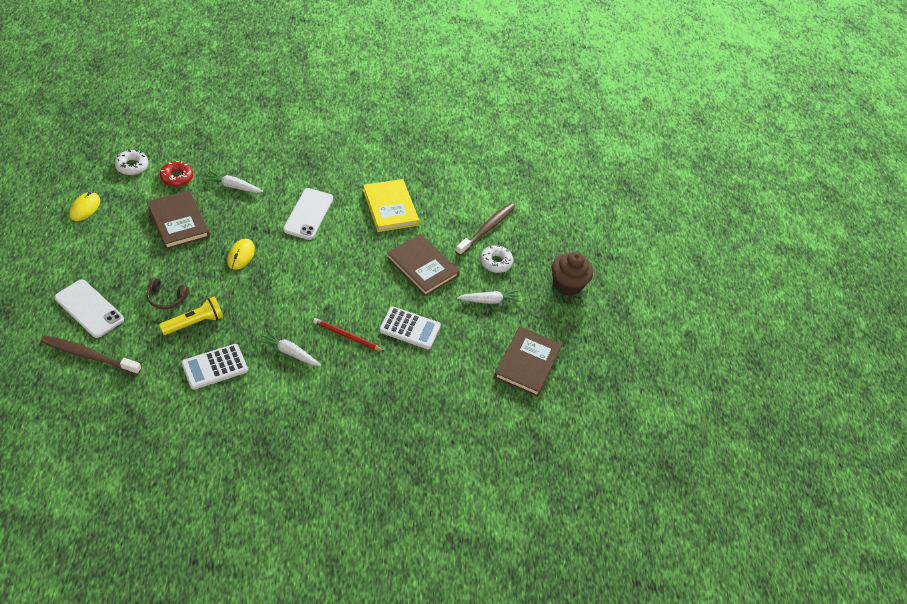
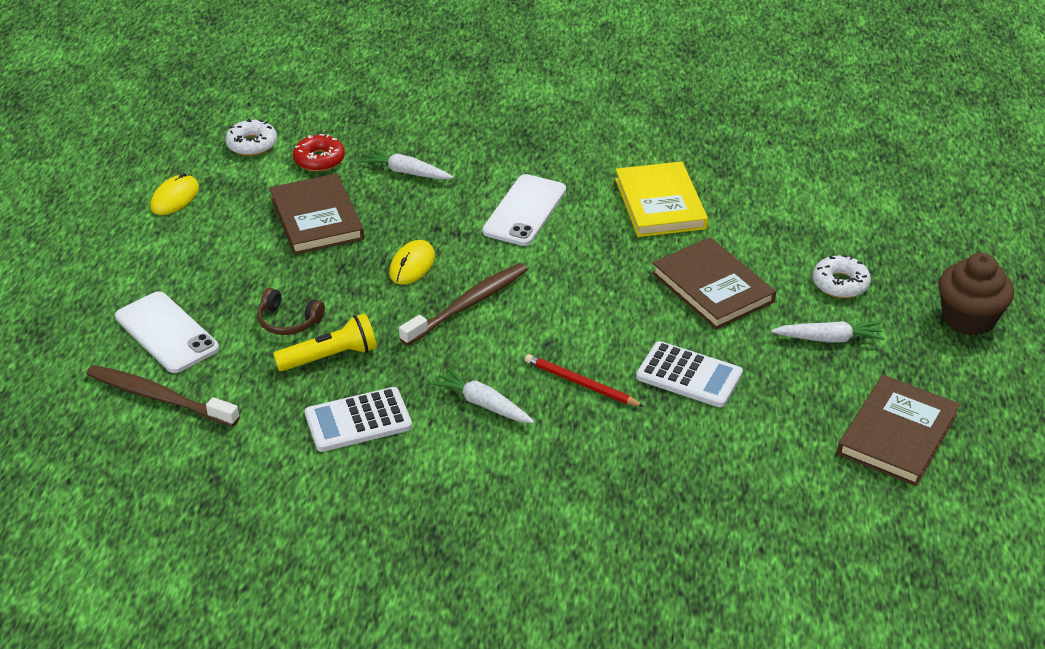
camera: 15 degrees right, 10 degrees down
(486, 229) = (824, 236): brown toothbrush -> brown toothbrush (467, 305)

